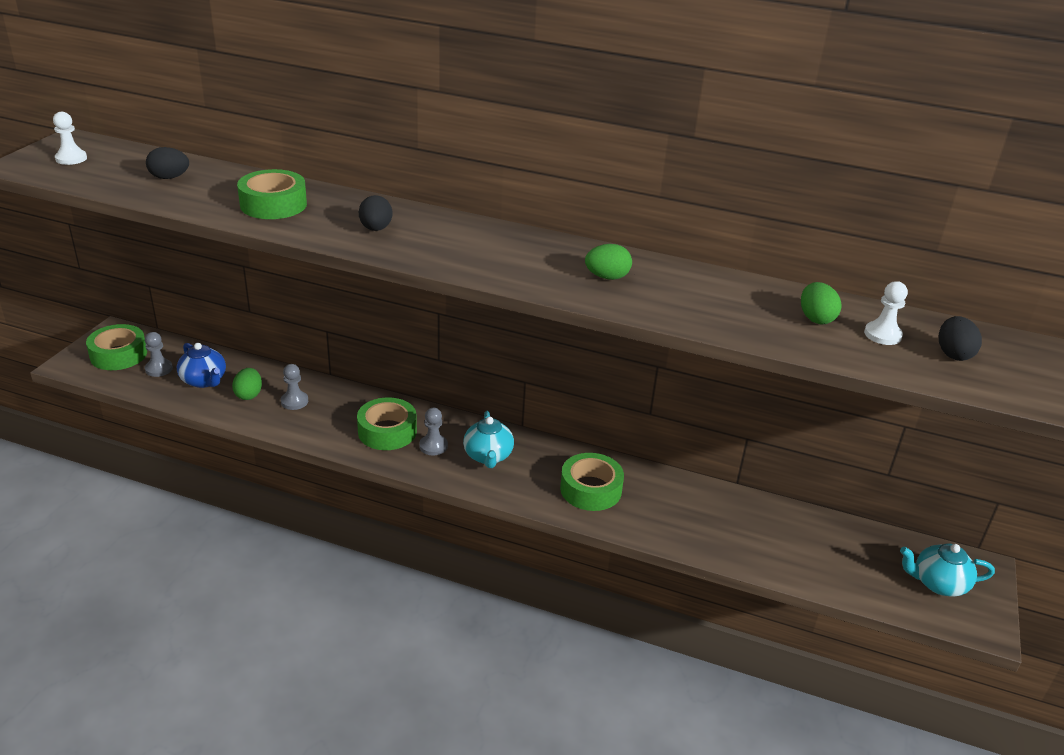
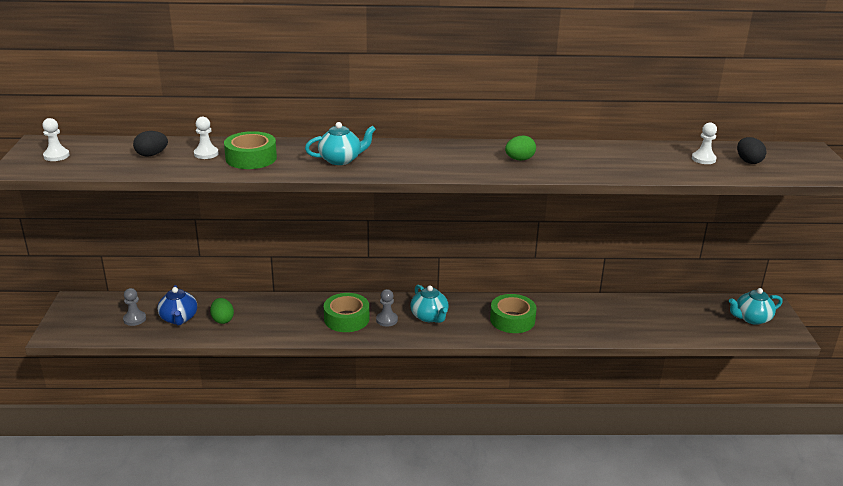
camera: 20 degrees left, 5 degrees down
(118, 355) = (92, 317): green tape -> none
(204, 381) = (179, 318): blue teapot -> blue teapot turned 45 degrees clockwise
(229, 188) = (206, 154): none -> white pawn
(294, 401) = (262, 316): grey pawn -> none
(376, 229) = (341, 160): black egg -> turquoise teapot
(816, 318) = (660, 158): green egg -> none

